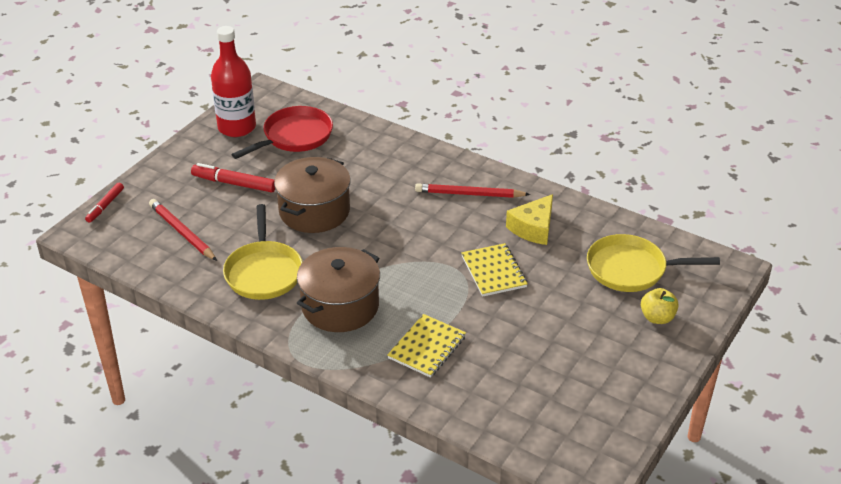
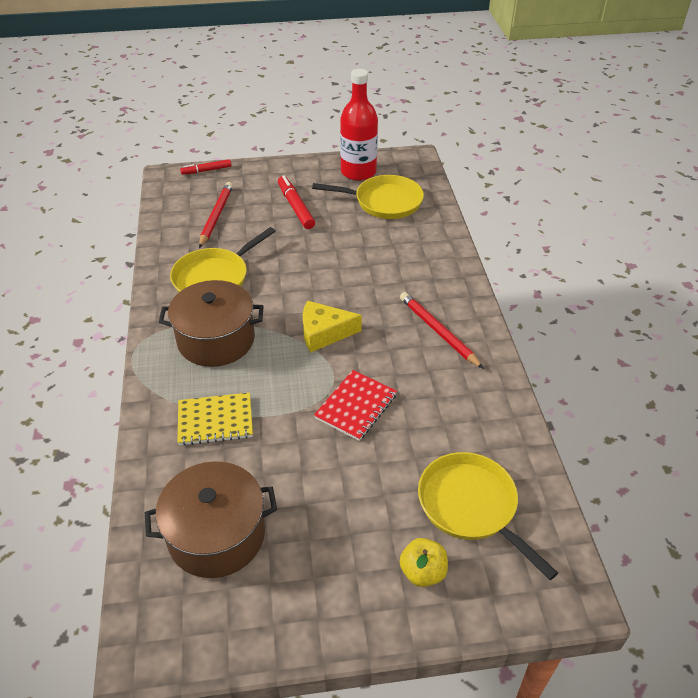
camera: 50 degrees right, 5 degrees up
(294, 136) = (384, 202): red pan -> yellow pan
(314, 211) = (311, 261): brown pot -> brown pot (216, 535)
(493, 271) = (356, 406): yellow notebook -> red notebook
(533, 228) = (444, 398): yellow cheese -> yellow cheese (324, 333)

